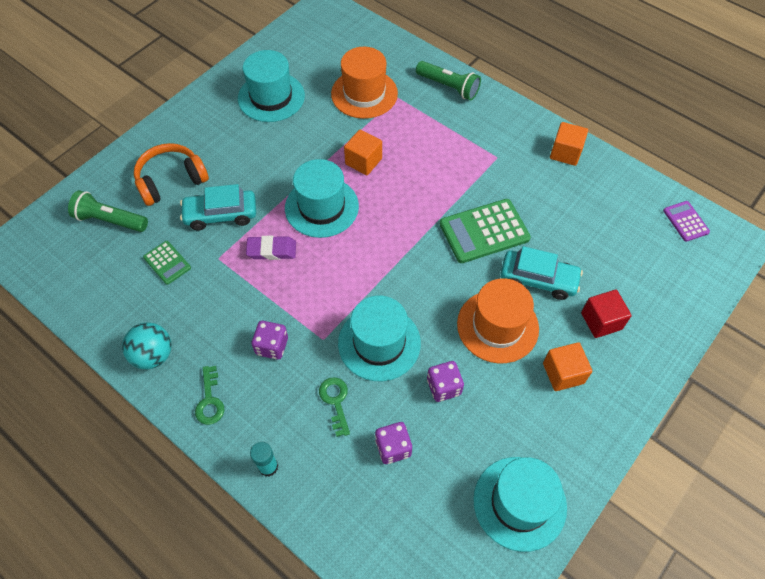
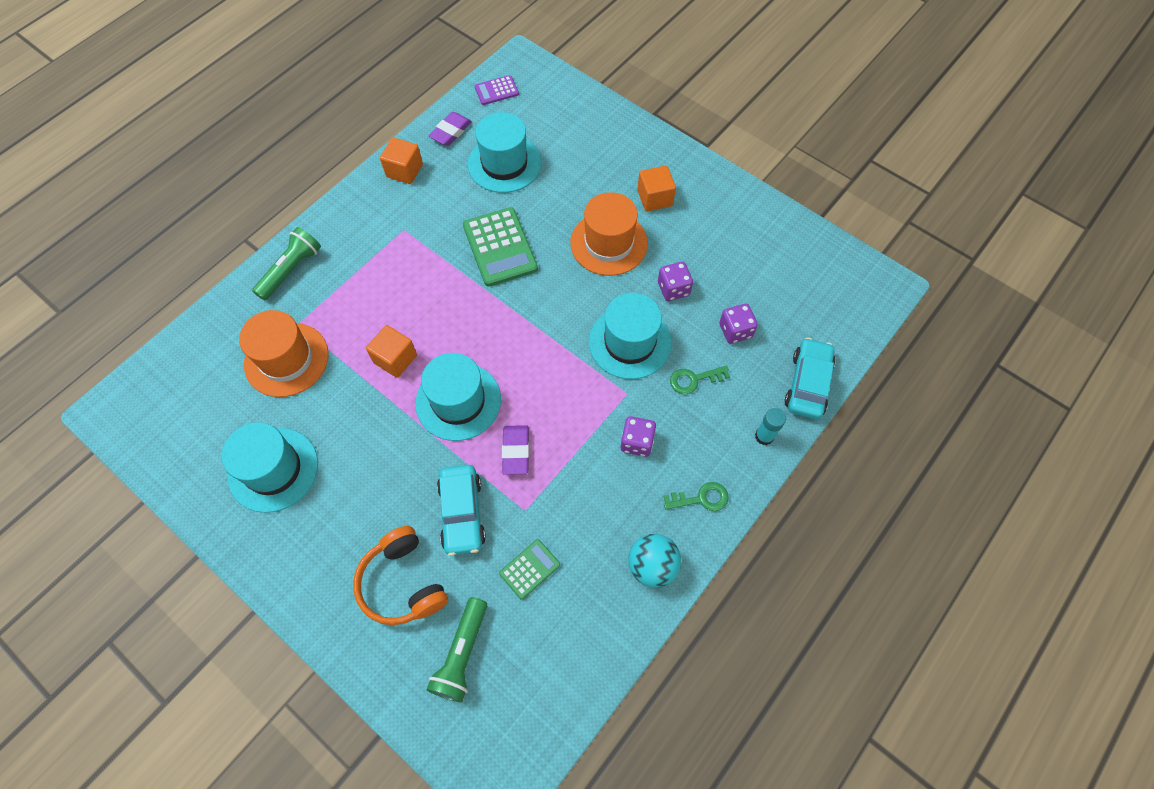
camera: 90 degrees left, 5 degrees up
(519, 503) = (773, 239): turquoise hat -> turquoise hat (504, 163)
(538, 279) = (558, 207): turquoise car -> turquoise car (807, 384)
(601, 321) = (602, 165): red cube -> none
(621, 185) = (450, 131): none -> purple eraser

